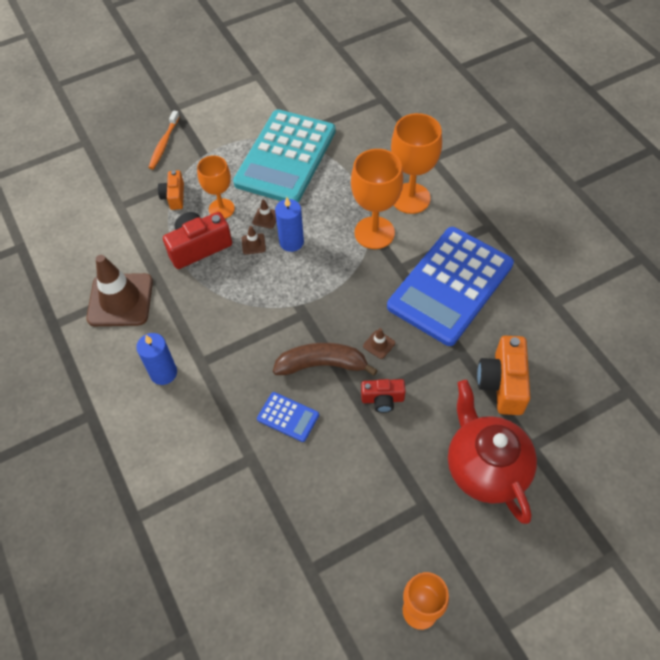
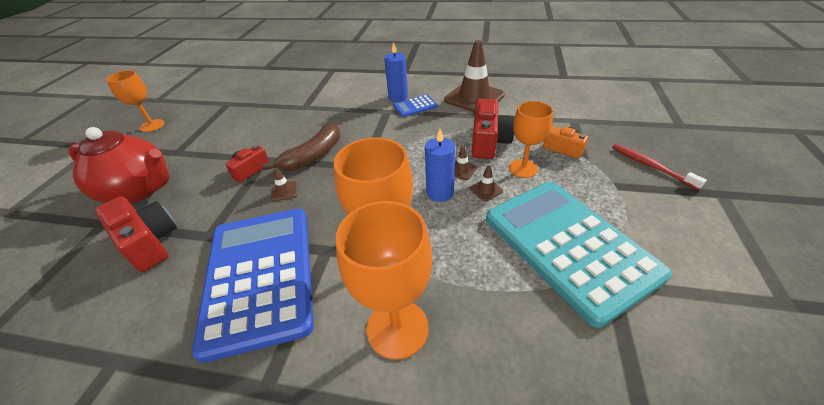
camera: 130 degrees right, 15 degrees down
(164, 144) = (651, 166): orange toothbrush -> red toothbrush
(288, 417) = (304, 127): blue calculator -> blue calculator (415, 106)
(502, 383) = (149, 242): orange camera -> red camera

